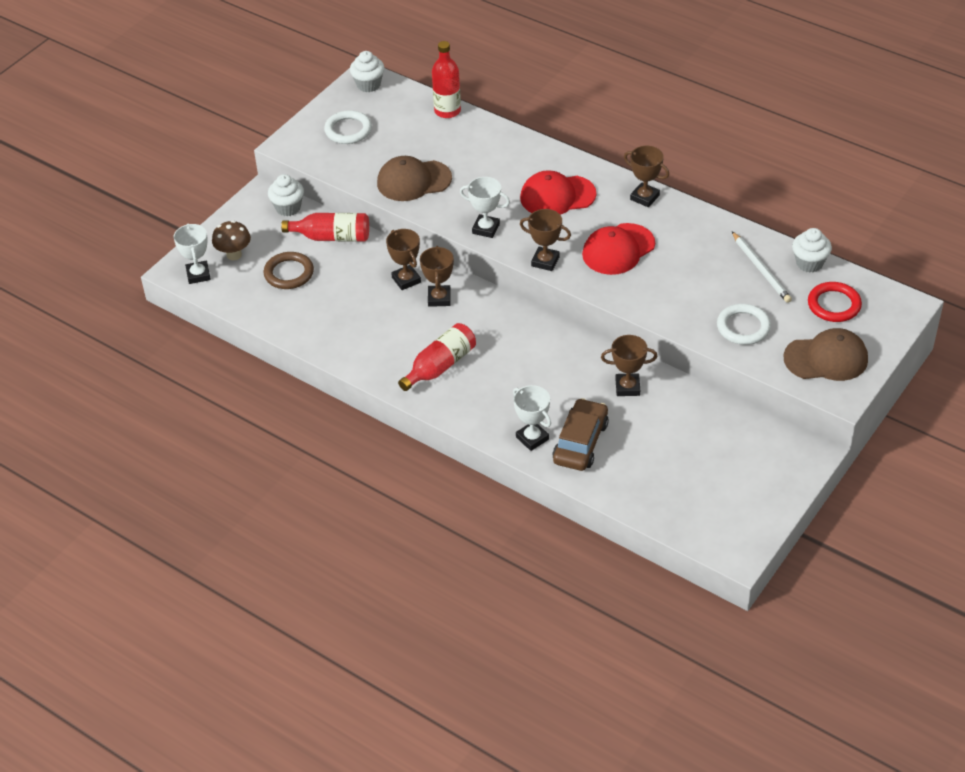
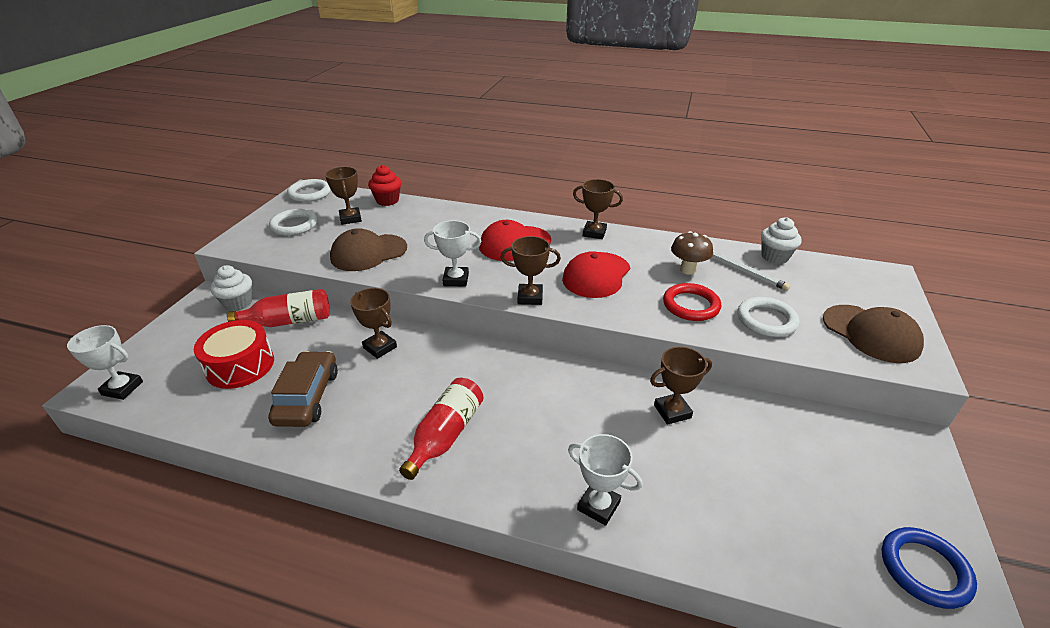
camera: 20 degrees left, 10 degrees down
(198, 275) = (122, 388): white trophy -> white trophy turned 45 degrees counterclockwise
(234, 255) = (172, 358): brown mushroom -> brown mushroom (687, 270)
(289, 273) = (240, 365): brown ring -> red drum
(368, 85) = (310, 193): white cupcake -> white ring
(439, 298) = (422, 359): brown trophy -> brown trophy (350, 218)
(447, 111) = (387, 201): red bottle -> red cupcake
(580, 442) = (661, 496): brown car -> brown car (307, 397)
(732, 524) = (924, 569): none -> blue ring
(826, 358) = (870, 333): brown cap -> brown cap turned 75 degrees clockwise
(834, 305) = (828, 285): red ring -> red ring (691, 305)

